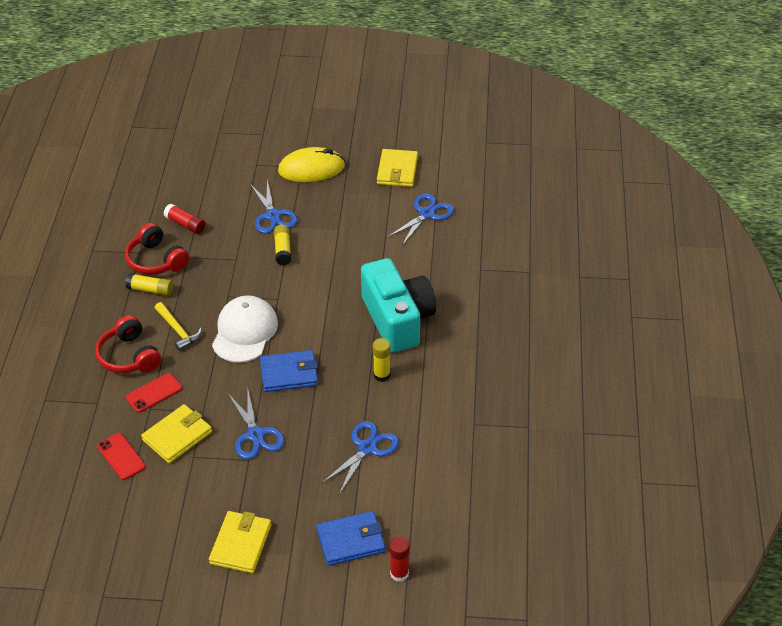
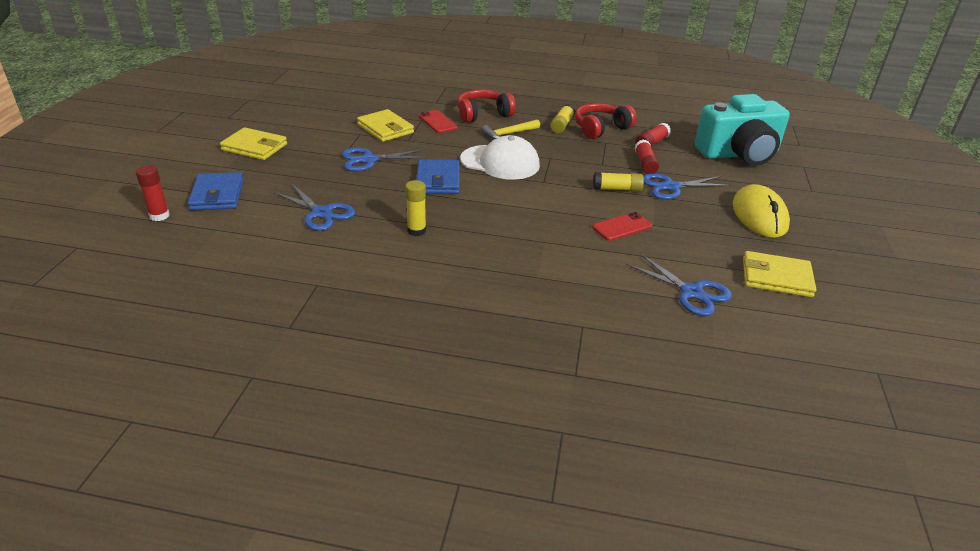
camera: 95 degrees right, 10 degrees down
(121, 456) = (375, 108): red phone -> red phone (622, 227)
(231, 230) = (645, 164): none -> red glue stick
(397, 319) = (499, 249): turquoise camera -> turquoise camera (739, 154)

